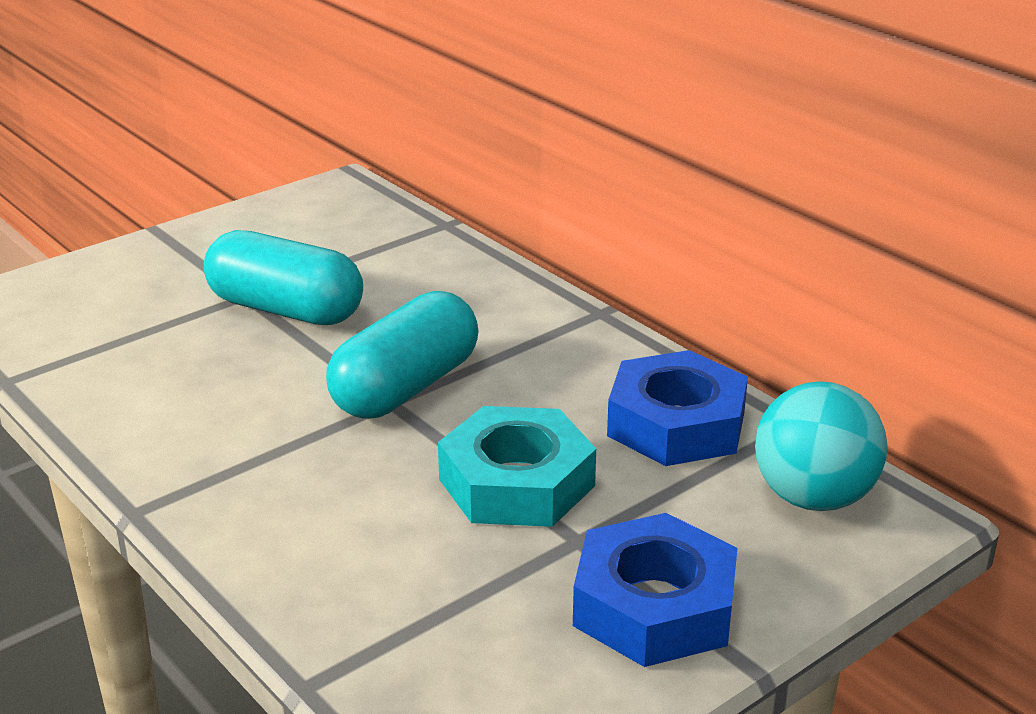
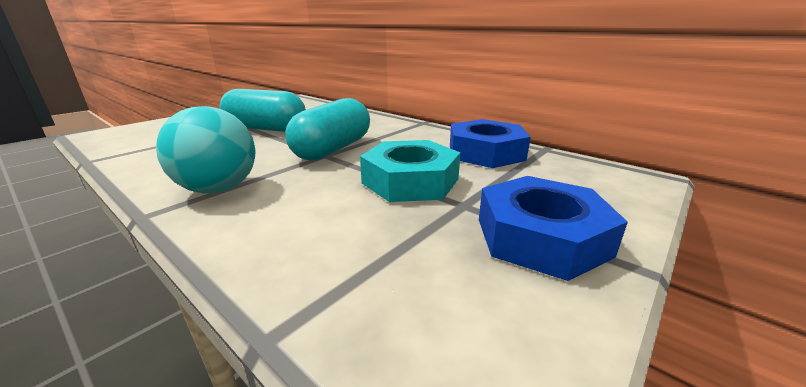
camera: 10 degrees left, 5 degrees down
(813, 498) = (585, 174): turquoise ball -> turquoise ball (218, 189)

